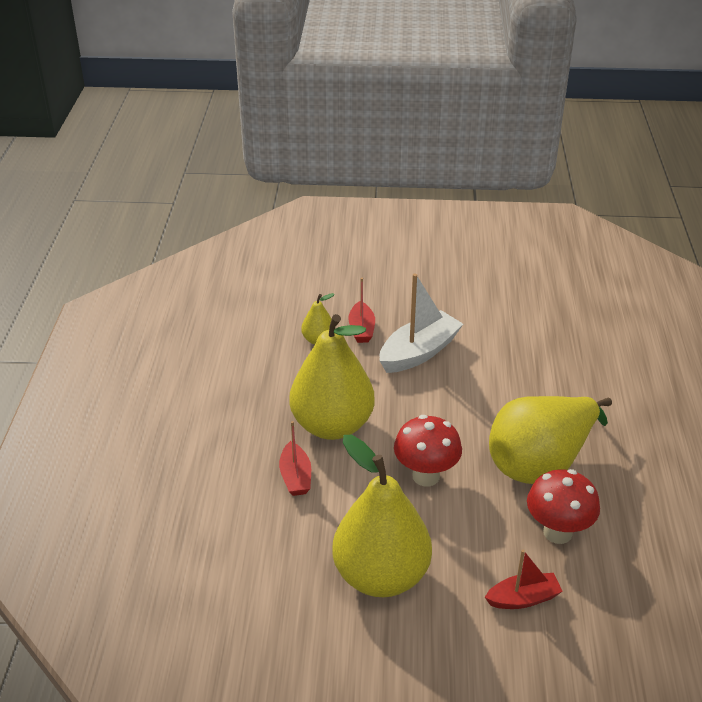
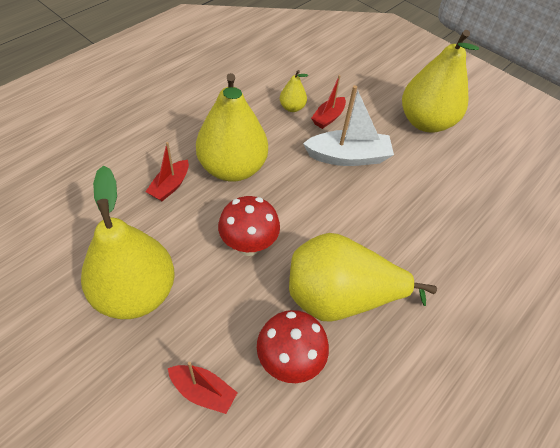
camera: 35 degrees right, 15 degrees up
(447, 283) = (425, 122): none -> yellow pear

